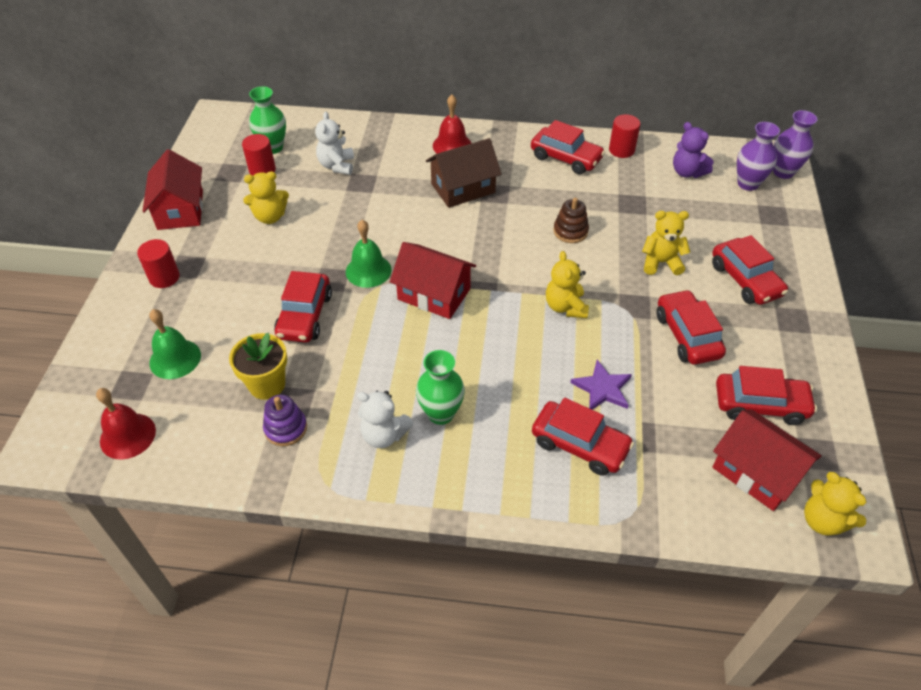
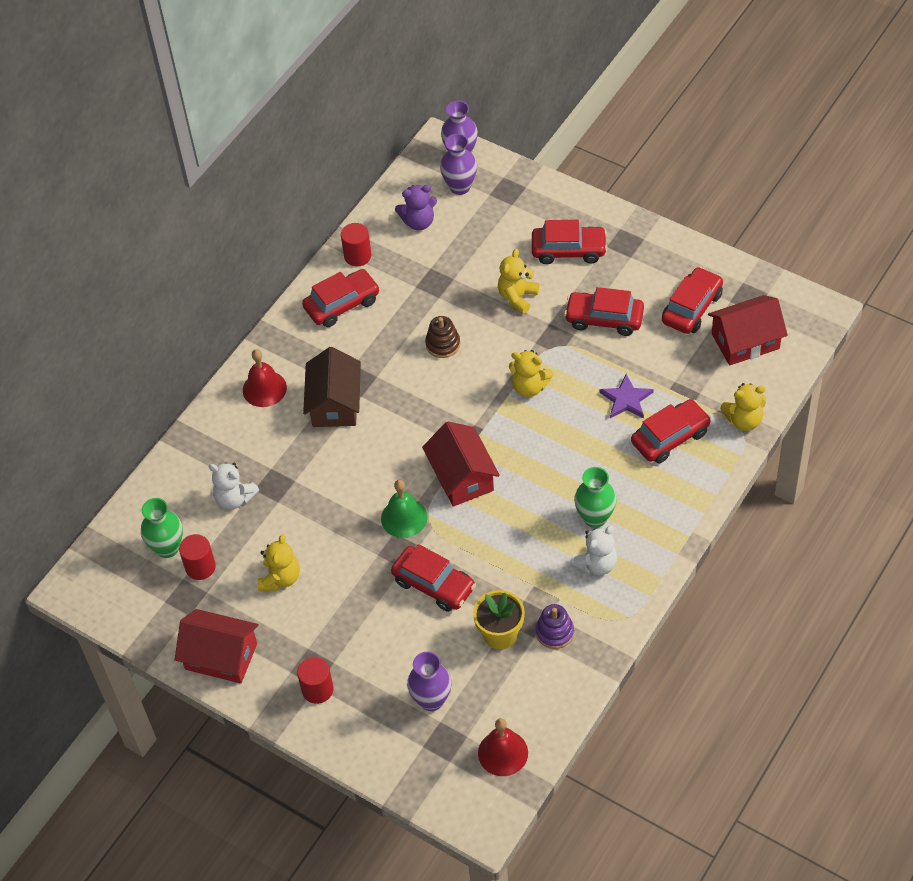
camera: 60 degrees left, 5 degrees up
(175, 359) = (431, 700): green bell -> purple vase
(434, 294) = (462, 477): red house -> red house turned 75 degrees counterclockwise
(823, 520) = (799, 324): yellow teddy bear -> yellow teddy bear (743, 420)

